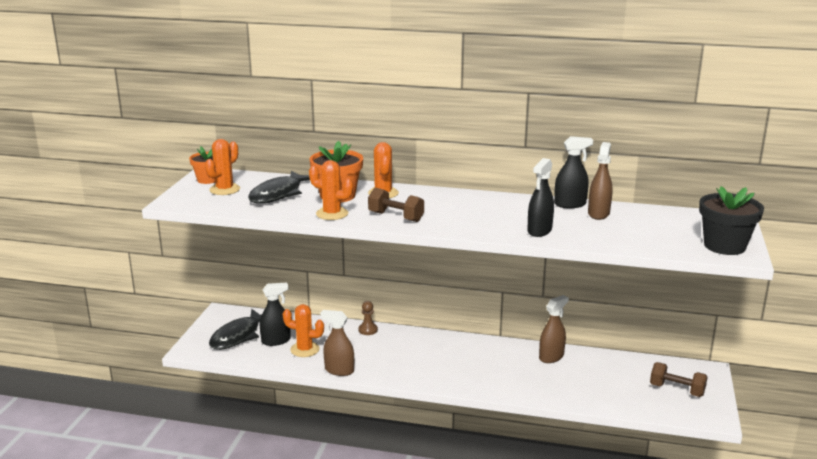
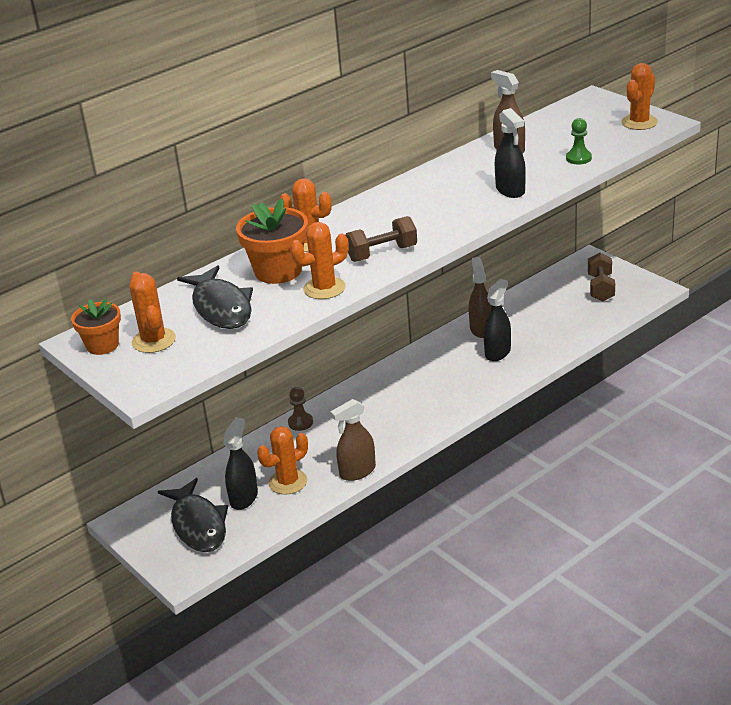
camera: 50 degrees left, 10 degrees up
(570, 204) = (471, 155): black spray bottle -> black spray bottle (497, 352)
(626, 240) = (578, 158): none -> green pawn
(676, 390) = (600, 288): brown dumbbell -> brown dumbbell turned 60 degrees counterclockwise
(724, 246) = (639, 122): black flower pot -> orange cactus

